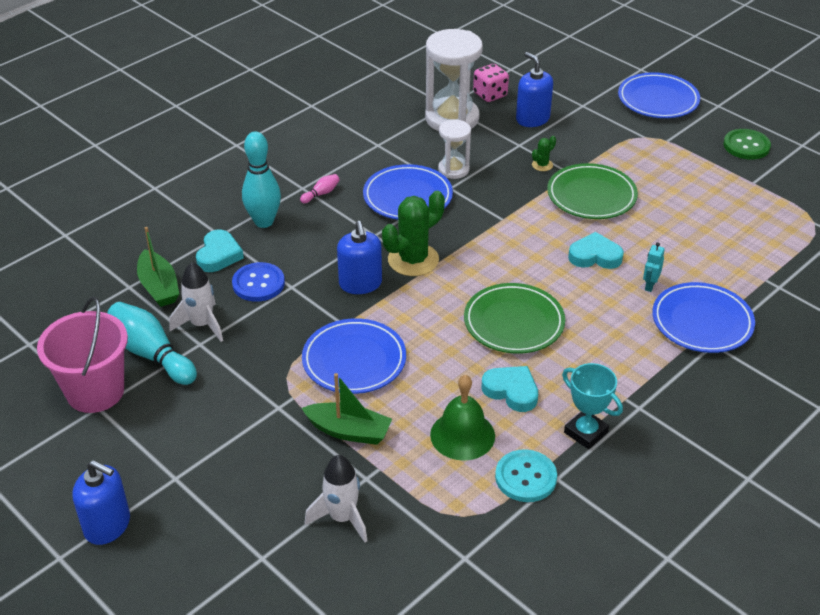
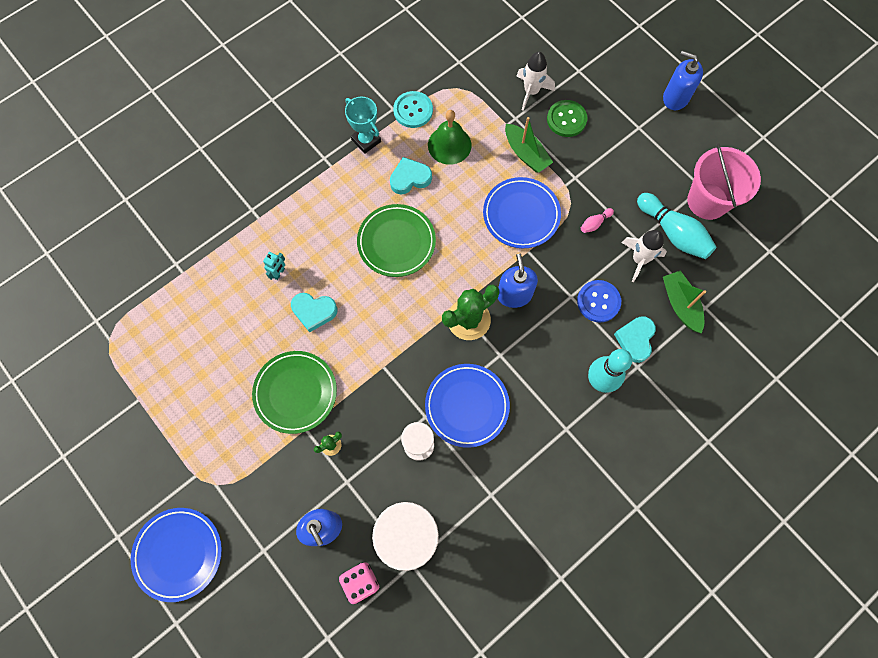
camera: 175 degrees left, 30 degrees up
(321, 194) = (548, 418): pink bowling pin -> pink bowling pin (595, 223)
(349, 431) = (526, 154): green boat -> green boat turned 150 degrees counterclockwise
(511, 391) = (410, 178): turquoise heart -> turquoise heart turned 120 degrees clockwise
(702, 322) = (251, 231): blue plate -> none
(746, 146) = (119, 459): green button -> green button (566, 119)

